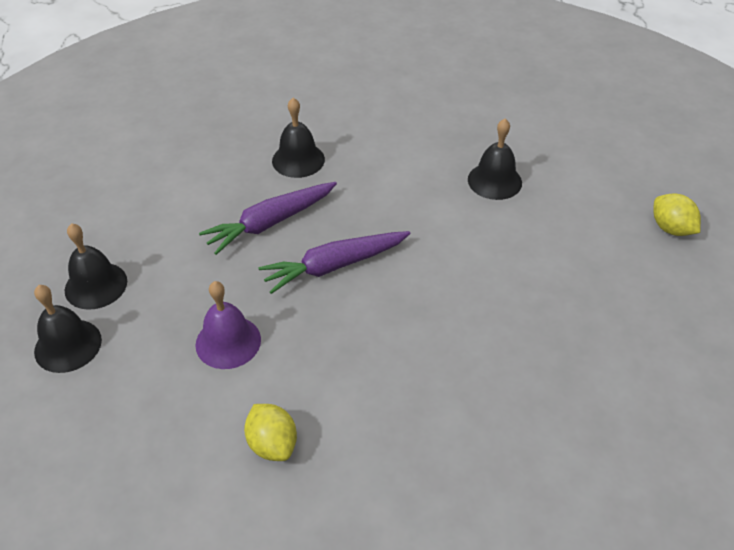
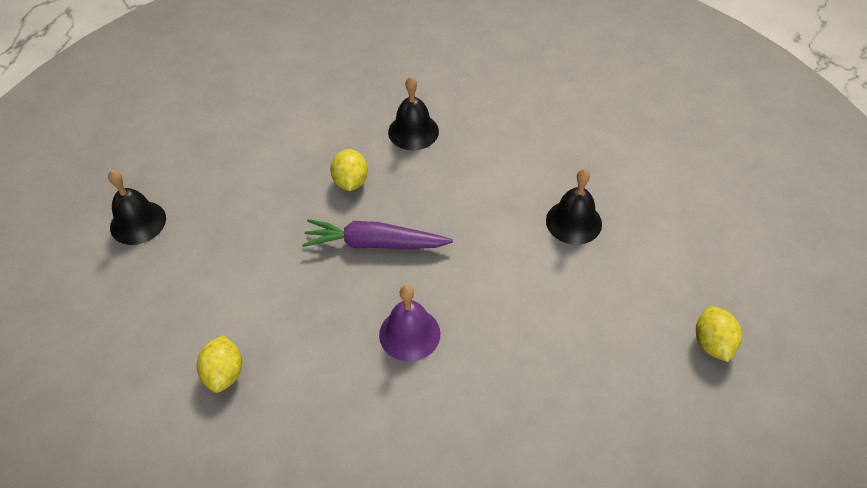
camera: 30 degrees right, 5 degrees up
(96, 285) = (187, 181): black bell -> none
(228, 342) = (249, 273): purple bell -> purple bell (409, 334)
(270, 223) = (350, 182): purple carrot -> yellow lemon

